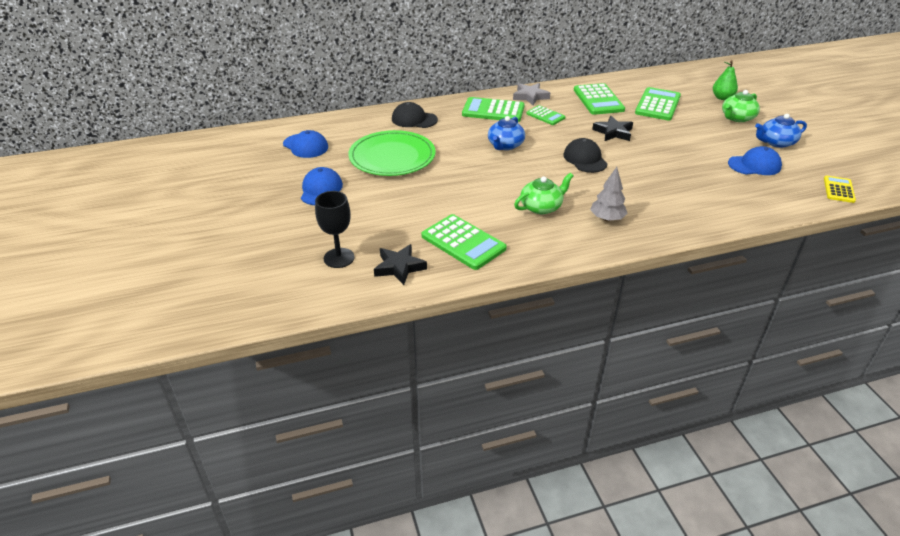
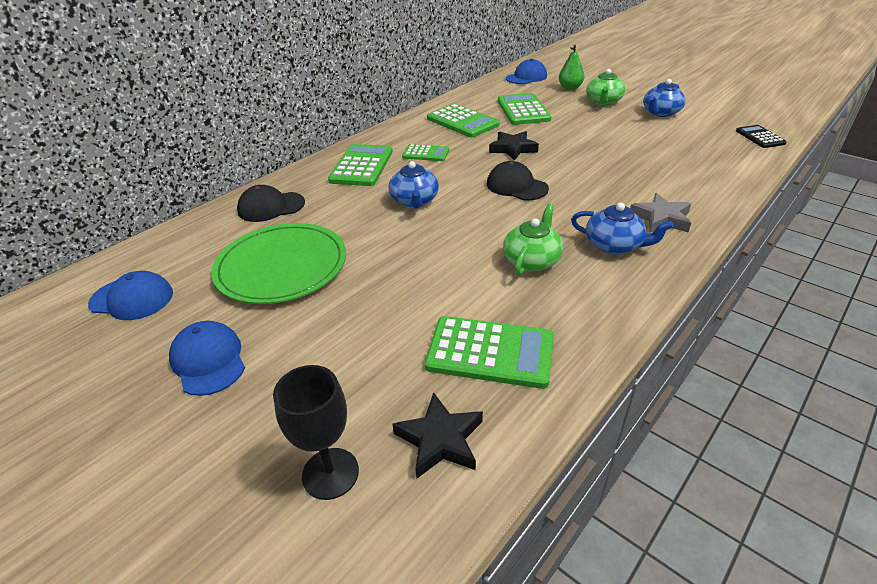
camera: 30 degrees left, 0 degrees up
(493, 111) = (361, 166): green calculator -> green calculator turned 120 degrees clockwise
(530, 96) = (388, 139): grey star -> grey star (661, 218)
(607, 219) = (614, 245): grey tree -> blue teapot
(754, 165) = (671, 138): blue cap -> blue cap (526, 77)
(838, 190) = (760, 137): yellow calculator -> black calculator

